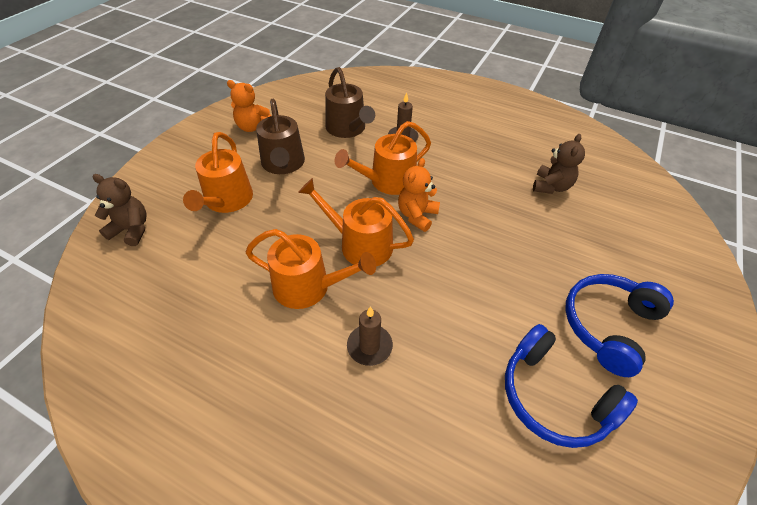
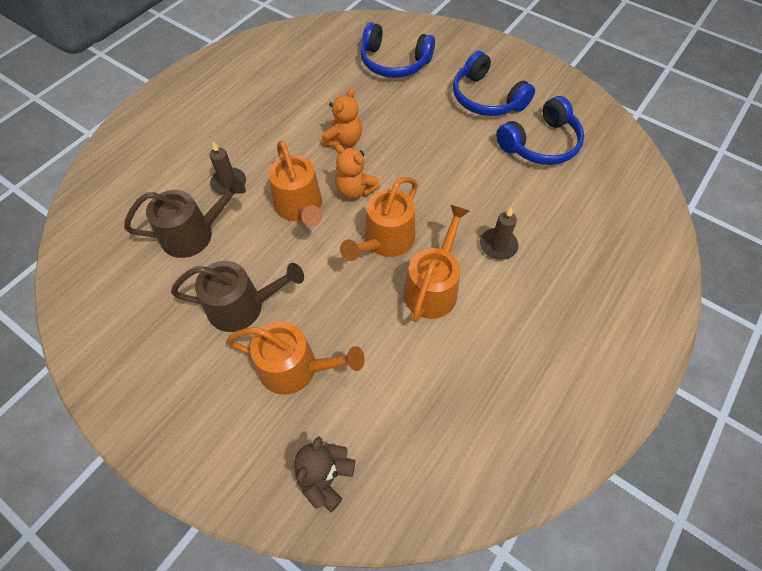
camera: 80 degrees left, 10 degrees up
(252, 127) = (151, 343): orange teddy bear -> orange teddy bear (344, 140)
(551, 186) = (337, 86): brown teddy bear -> none
(616, 227) = (394, 63): none -> blue headphones

